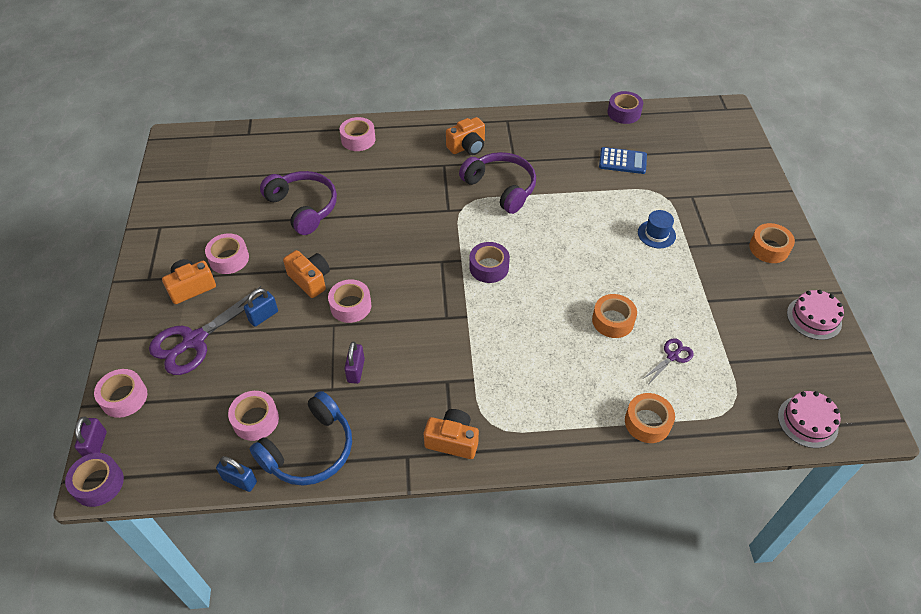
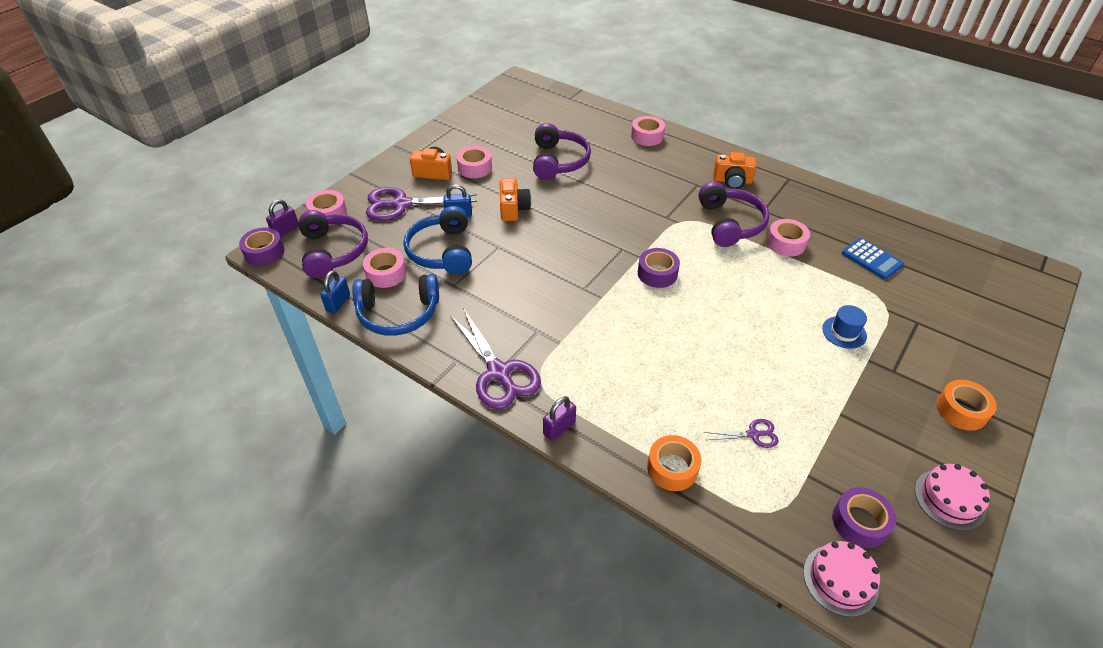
camera: 40 degrees right, 5 degrees down
(175, 433) = (333, 251): none -> purple headphones
(240, 480) = (338, 303): blue padlock -> blue padlock turned 45 degrees clockwise
(287, 363) = (442, 251): none -> blue headphones
(350, 306) = (523, 241): pink tape -> pink tape (786, 243)
(356, 371) = (481, 284): purple padlock -> purple padlock (559, 428)
(452, 440) = (499, 373): orange camera -> purple scissors
(613, 321) = (725, 373): orange tape -> none
(624, 113) = (915, 223): purple tape -> purple tape (859, 522)

